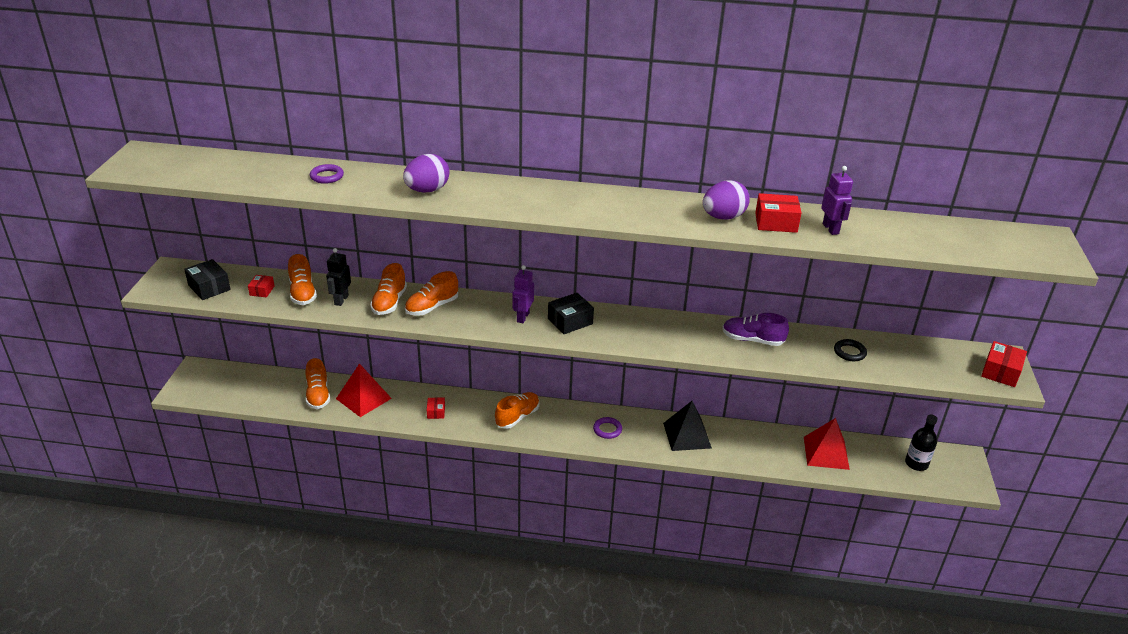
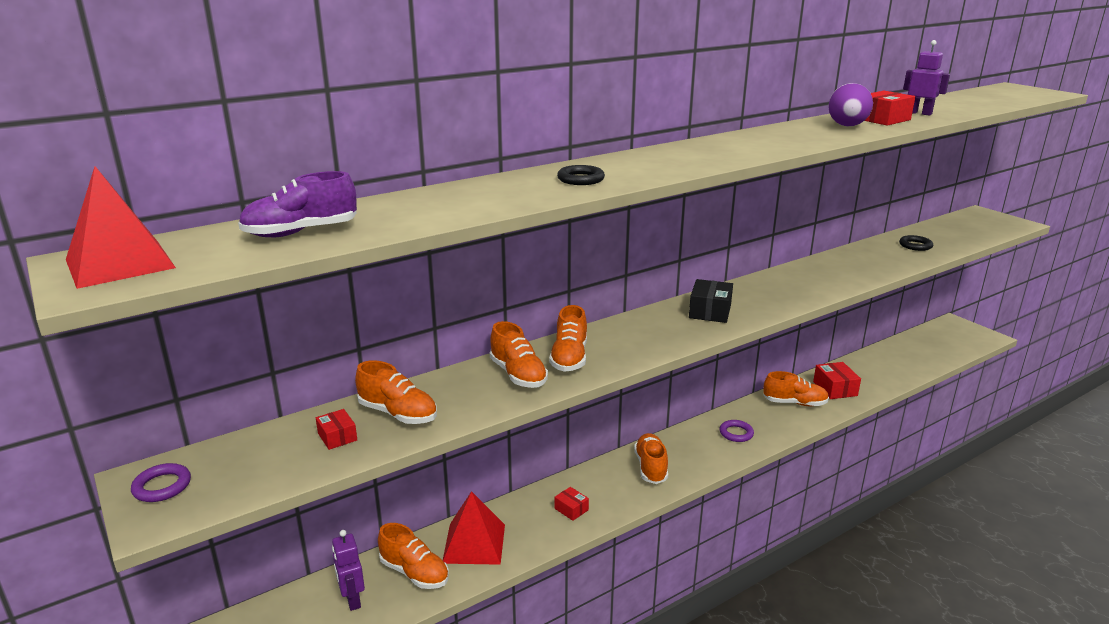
camera: 40 degrees left, 10 degrees down
(209, 287) = (249, 470): black box -> none
(327, 176) = (440, 202): purple ring -> purple ring (162, 486)
(341, 300) = (459, 398): black robot -> none
(427, 190) = (580, 179): purple egg -> black ring
(522, 317) = (667, 327): purple robot -> purple robot (352, 599)
(687, 435) = (794, 403): black pyramid -> orange shoe
(752, 340) = (851, 264): purple shoe -> purple shoe (301, 232)
(826, 453) = (890, 363): red pyramid -> red pyramid (120, 263)
(916, 464) = (942, 341): black bottle -> none
(1000, 372) = (1000, 221): red box -> red box (835, 389)

